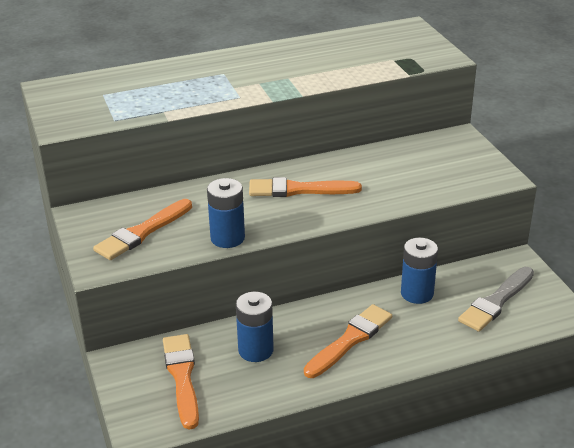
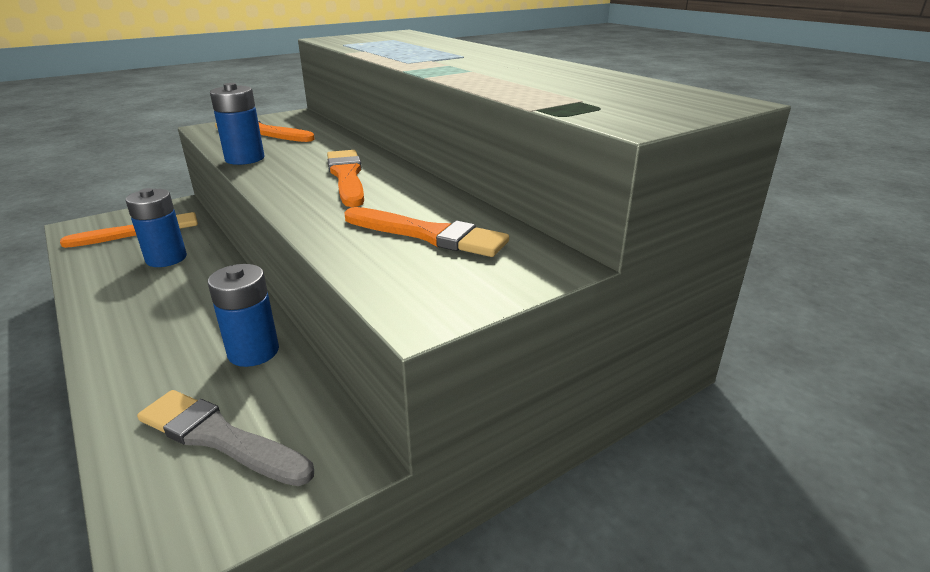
camera: 75 degrees right, 5 degrees down
(350, 340) = (163, 310): orange brush -> orange brush (428, 235)

